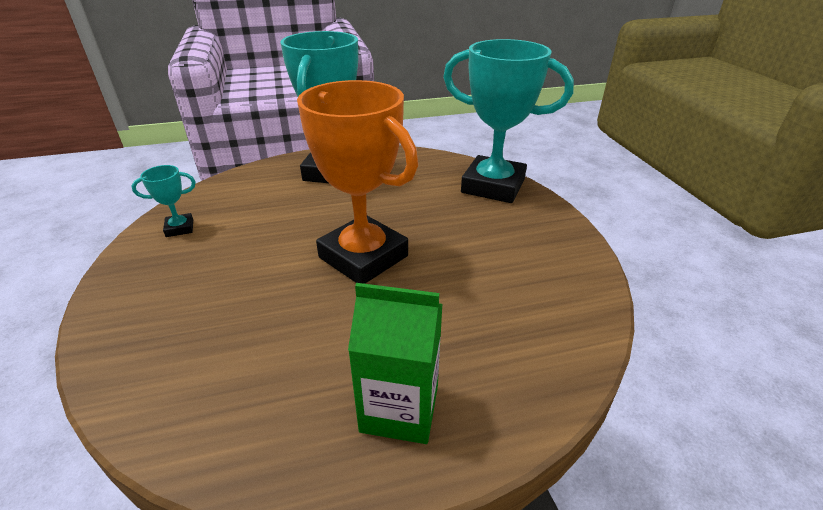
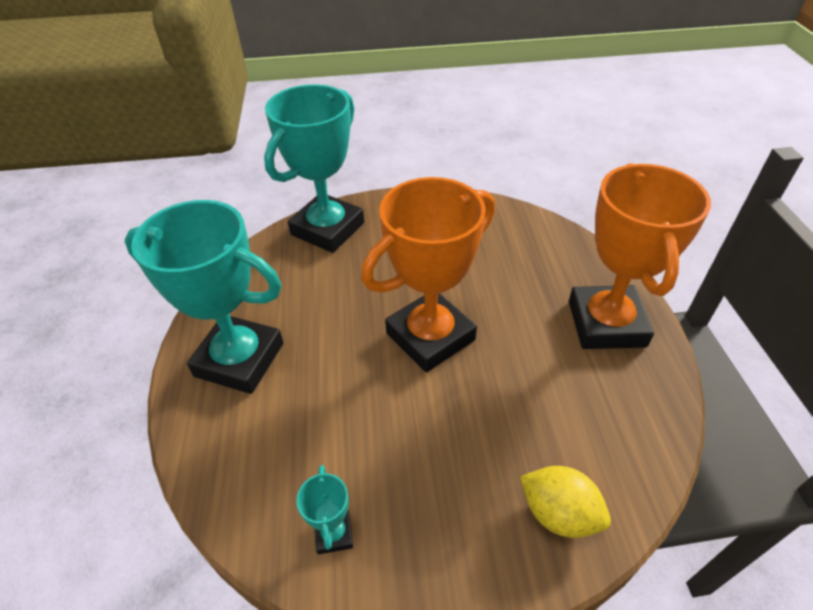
camera: 80 degrees left, 10 degrees up
(146, 350) = (559, 513): none -> yellow lemon
(399, 408) = (606, 323): green carton -> orange trophy

